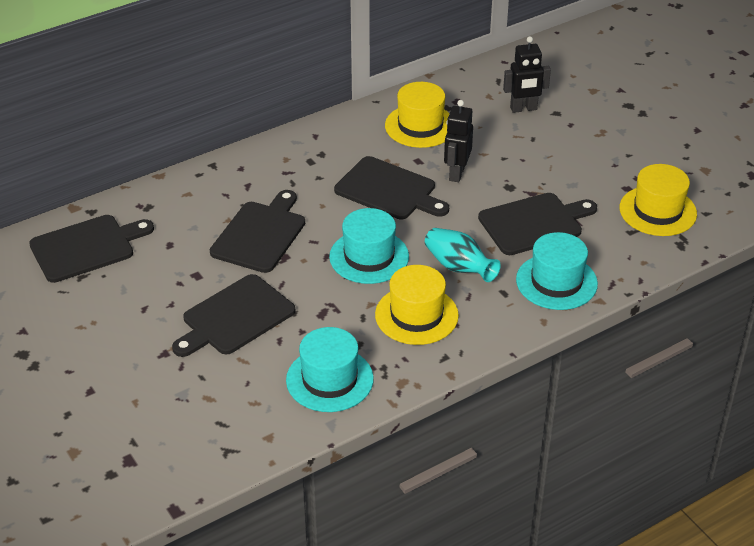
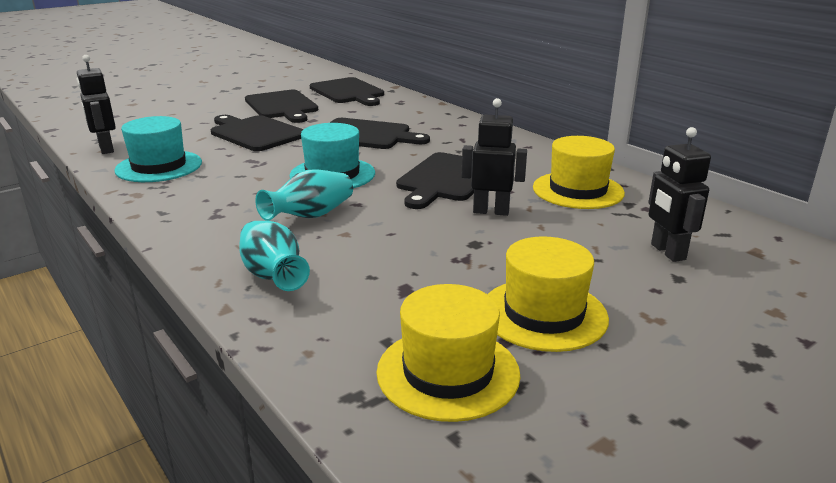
camera: 85 degrees right, 15 degrees down
(265, 435) = (106, 149): none -> black robot
(416, 315) = (234, 197): yellow hat -> yellow hat (543, 314)
(534, 223) = (398, 260): black cutting board -> black cutting board (282, 106)
(556, 282) = (273, 276): turquoise hat -> turquoise vase

